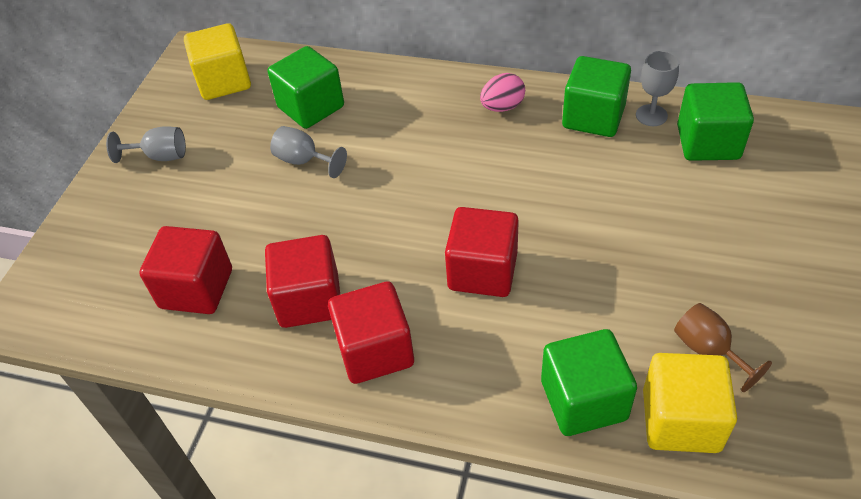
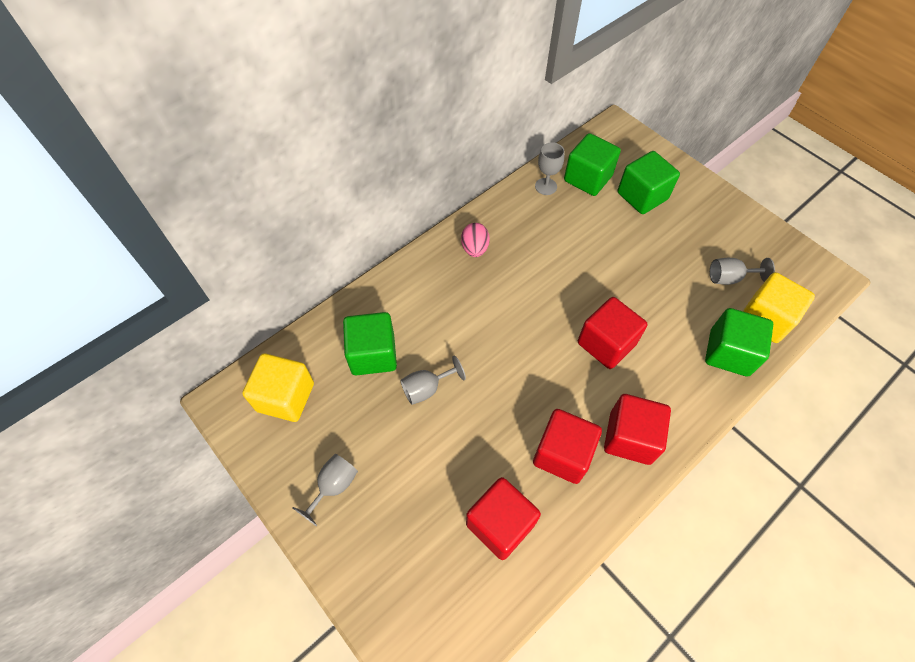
camera: 60 degrees left, 10 degrees up
(593, 117) = (524, 212): green cube -> green cube (642, 196)
(708, 350) = (729, 278): brown goblet -> grey goblet

